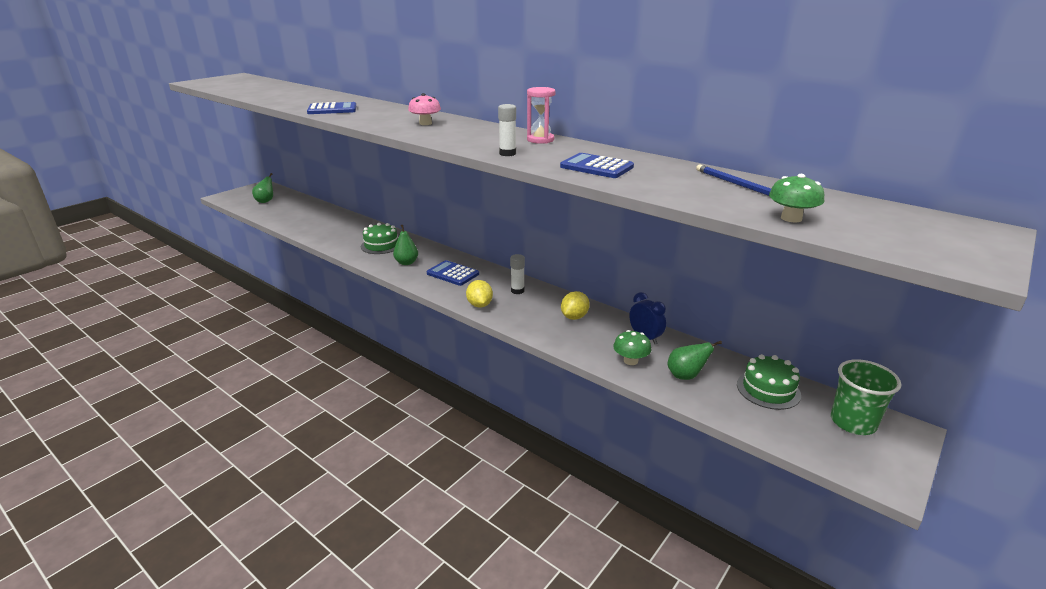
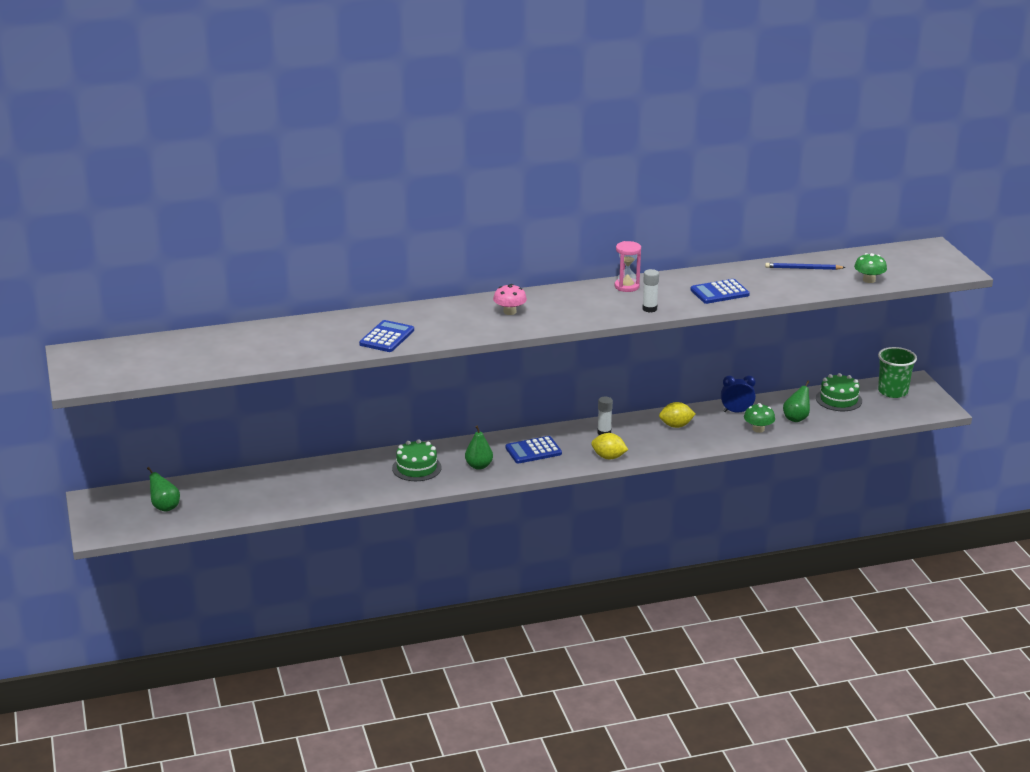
camera: 55 degrees left, 0 degrees up
(574, 317) = (676, 426): yellow lemon -> yellow lemon turned 75 degrees counterclockwise

